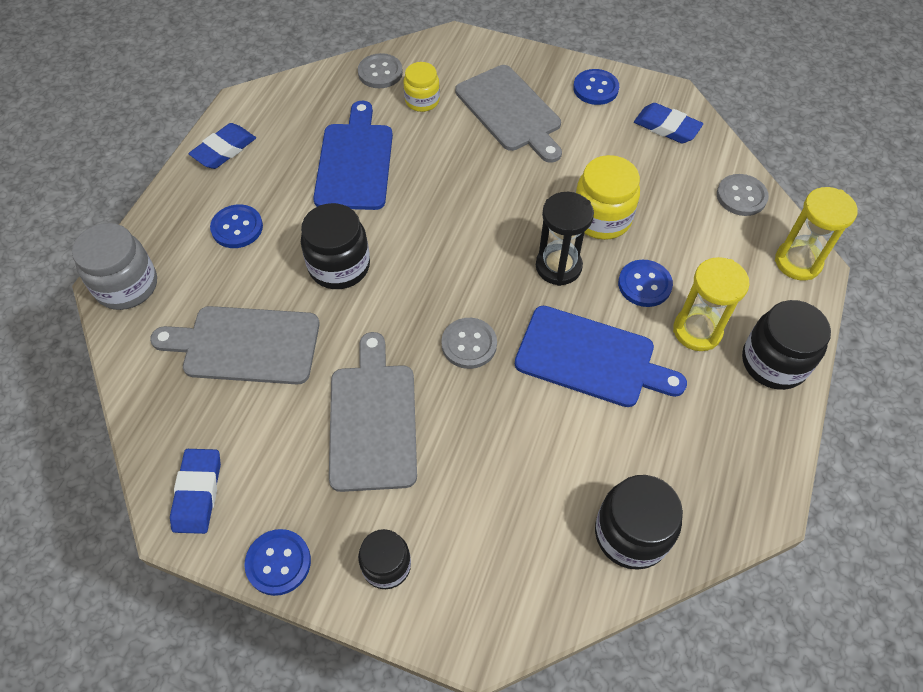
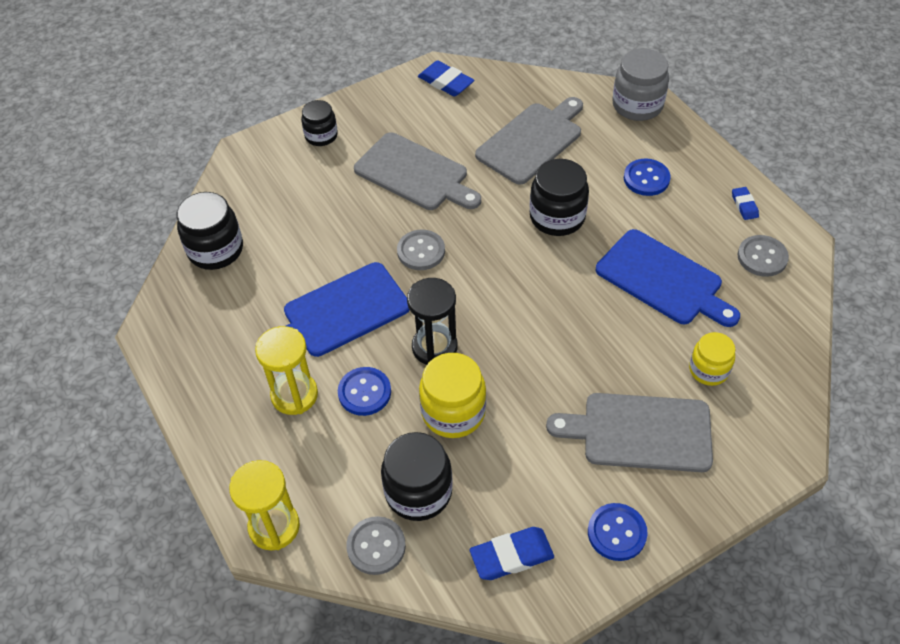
camera: 130 degrees right, 5 degrees down
(224, 150) = (744, 205): blue eraser -> blue eraser, size x0.58
(278, 563) = (370, 96): blue button -> none
(380, 72) = (775, 360): grey button -> grey button (762, 257)
(774, 362) = (221, 423): black jar -> black jar (418, 492)

